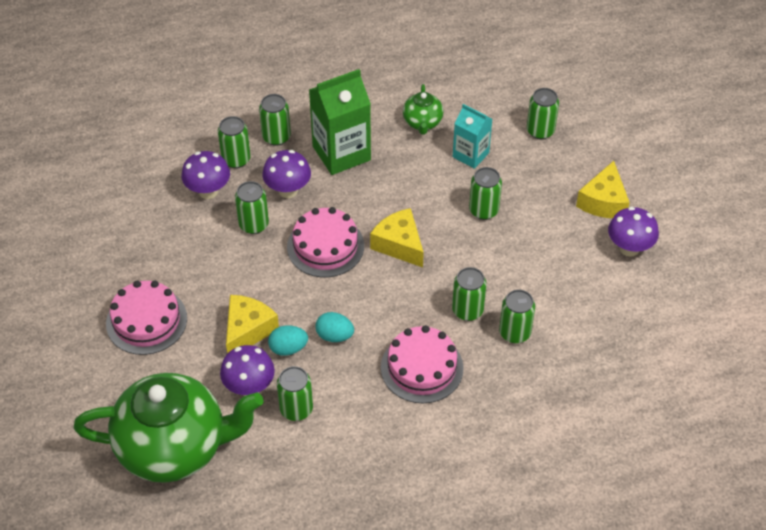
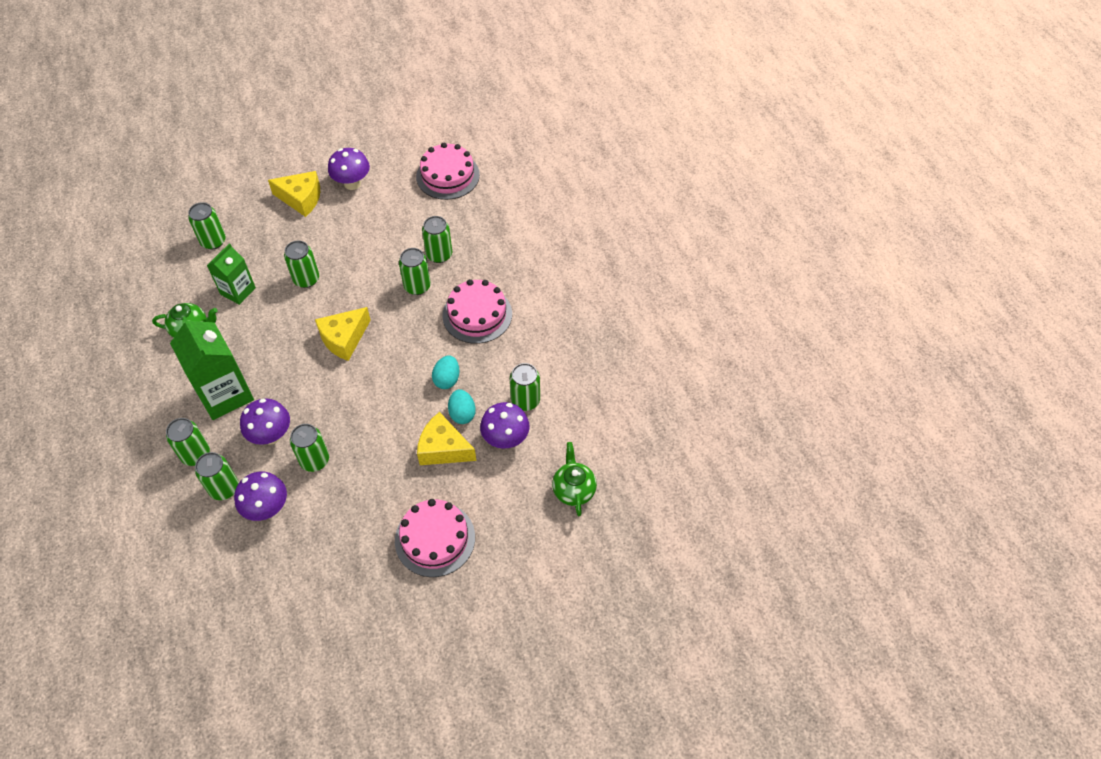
camera: 95 degrees left, 5 degrees up
(175, 447) = (573, 490): green teapot -> green teapot, size x0.44
(325, 246) = (344, 396): pink cake -> pink cake (448, 176)
(470, 155) = (238, 291): turquoise carton -> green carton

